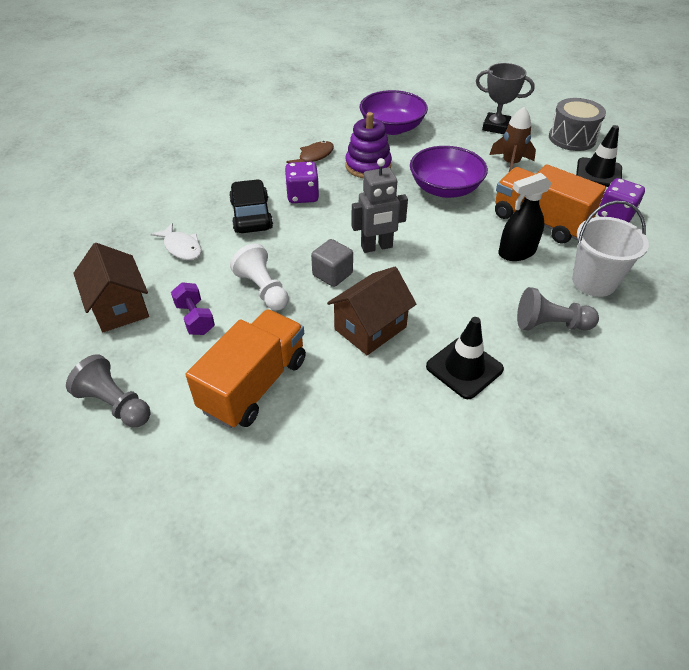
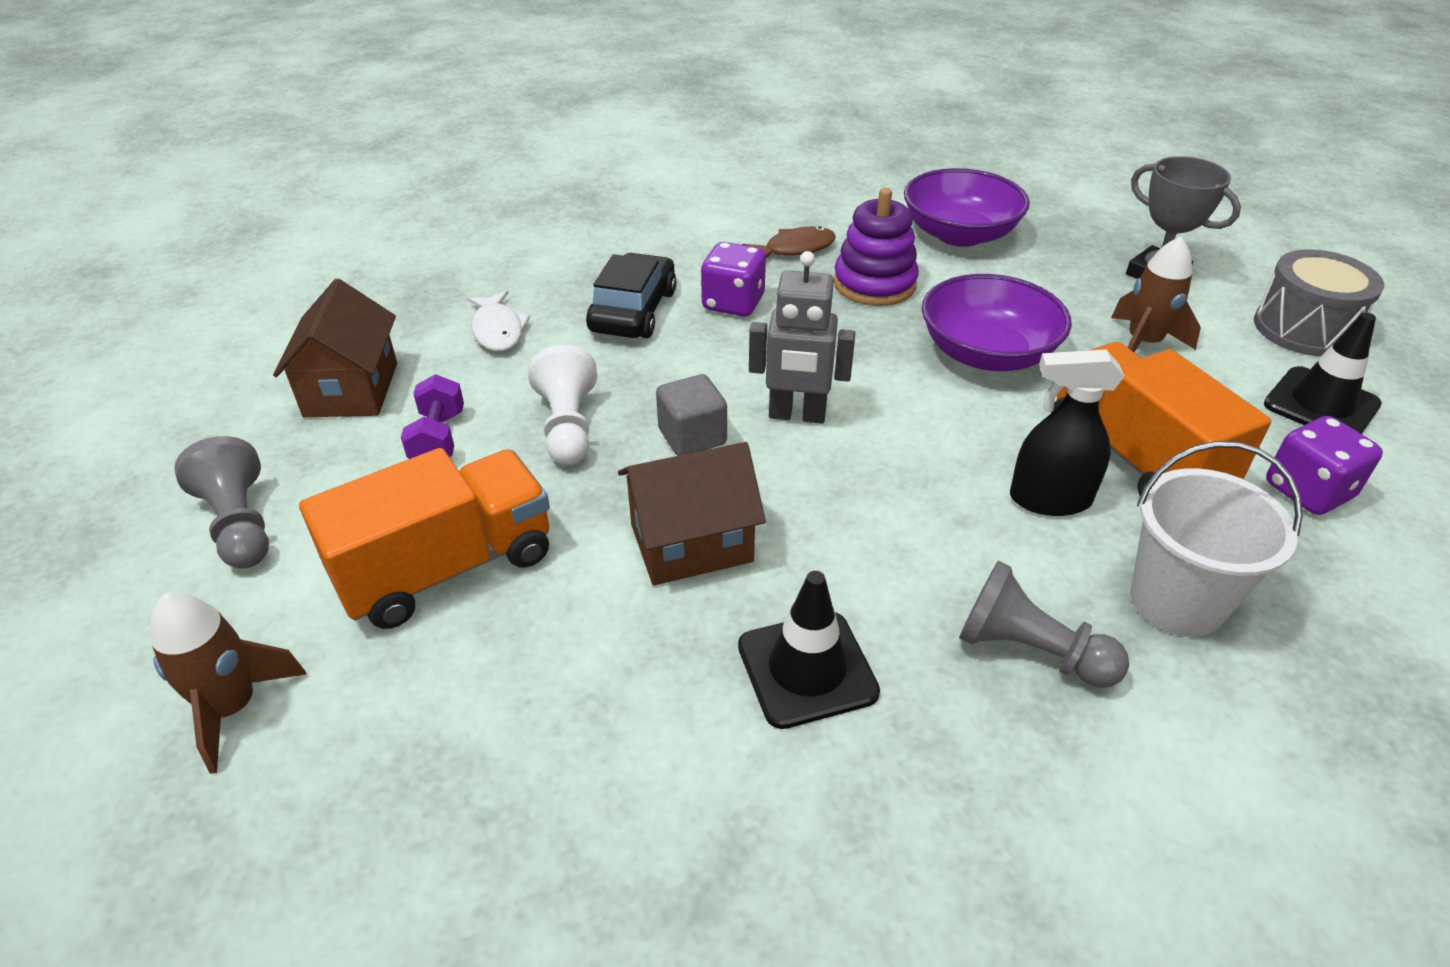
camera: 25 degrees right, 5 degrees down
(194, 497) = (233, 708): none -> brown rocket

